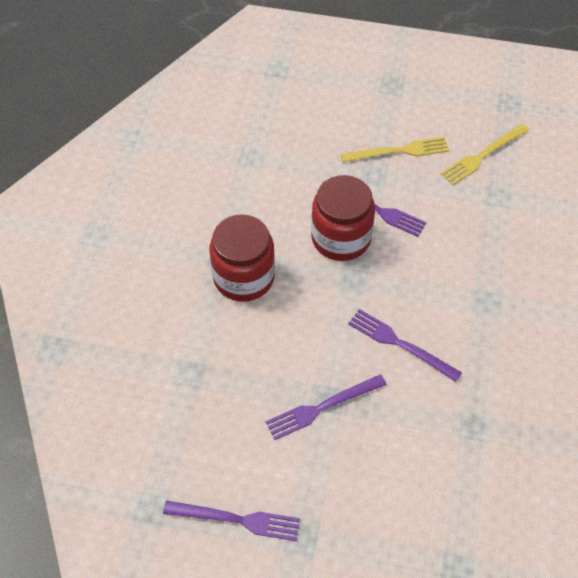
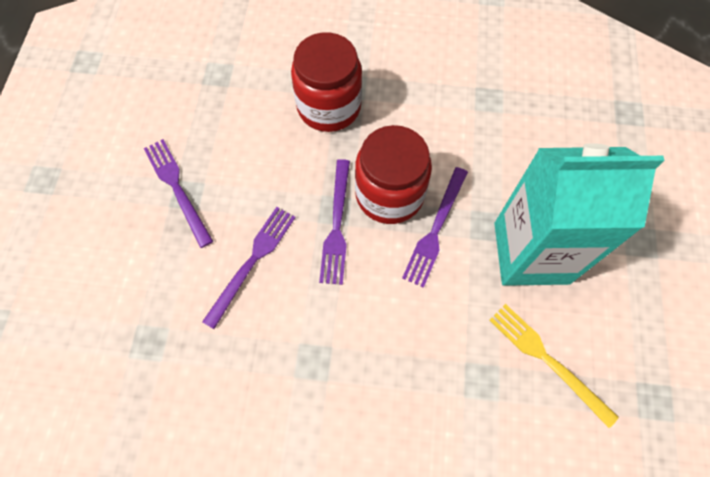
camera: 85 degrees right, 10 degrees up
(237, 520) = (67, 126): purple fork -> purple fork (336, 225)
(398, 151) = (531, 253): yellow fork -> turquoise carton

